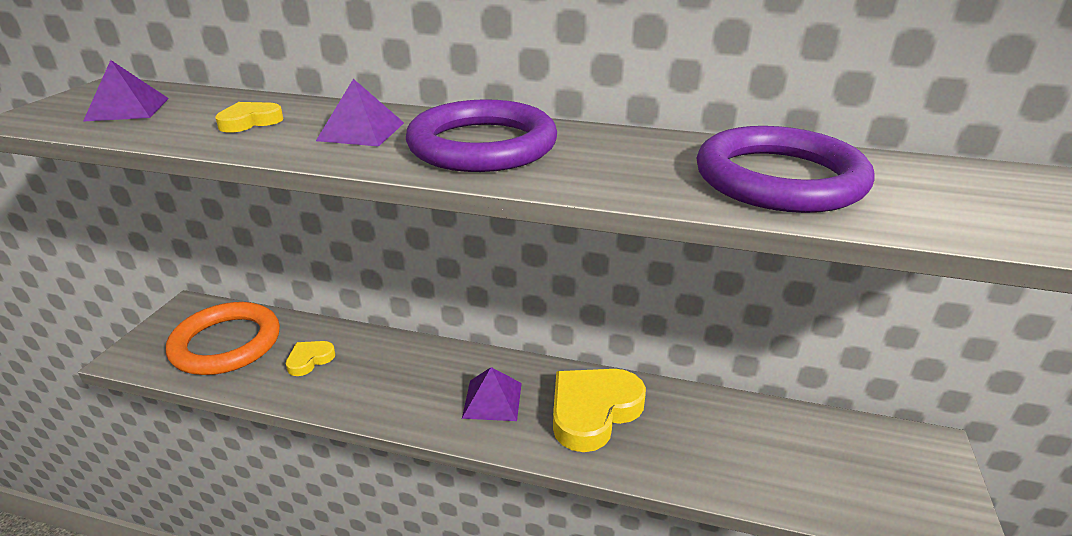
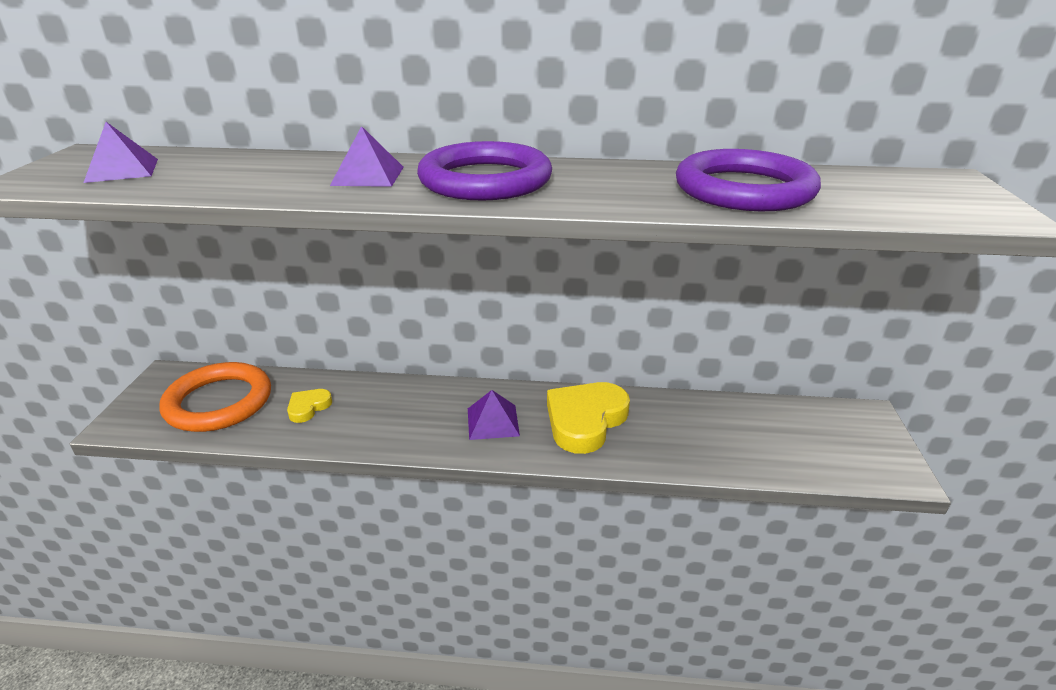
camera: 10 degrees left, 0 degrees up
(250, 122) = (255, 174): yellow heart -> none

